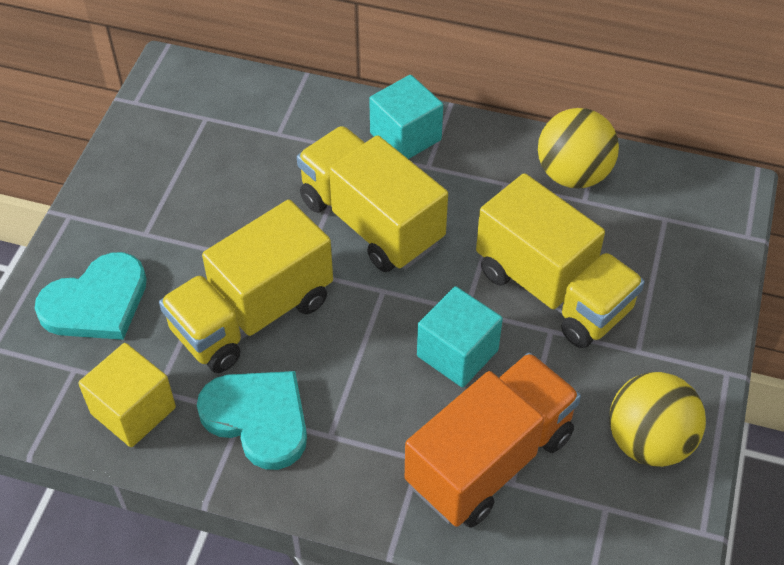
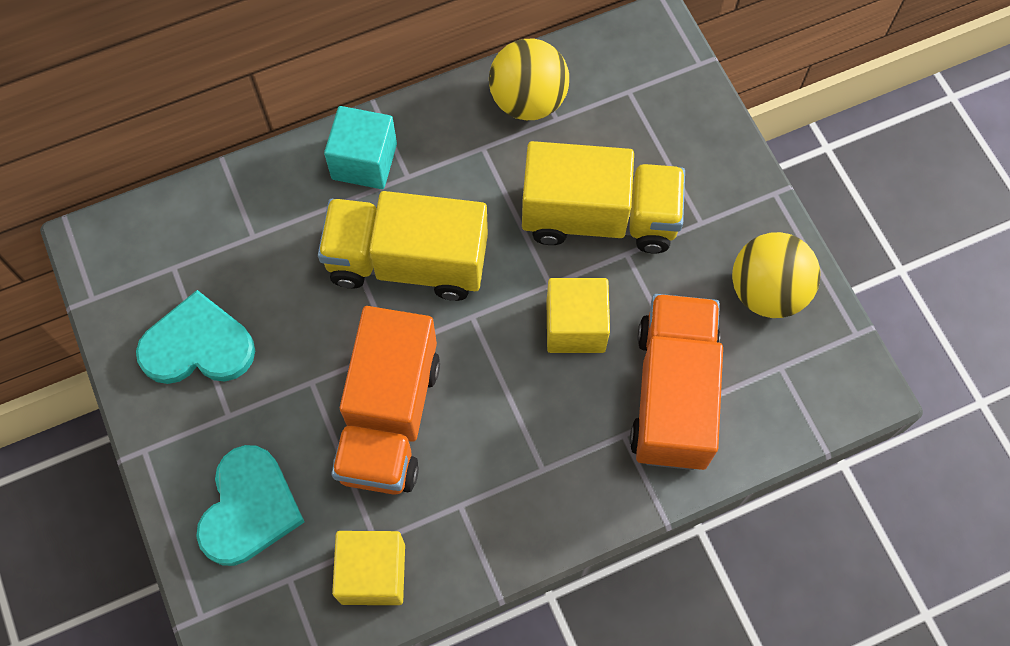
camera: 40 degrees left, 15 degrees up
(252, 315) = (389, 418): yellow truck -> orange truck
(258, 418) = (476, 500): turquoise heart -> turquoise heart (198, 345)
(457, 353) = (575, 326): turquoise cube -> yellow cube

